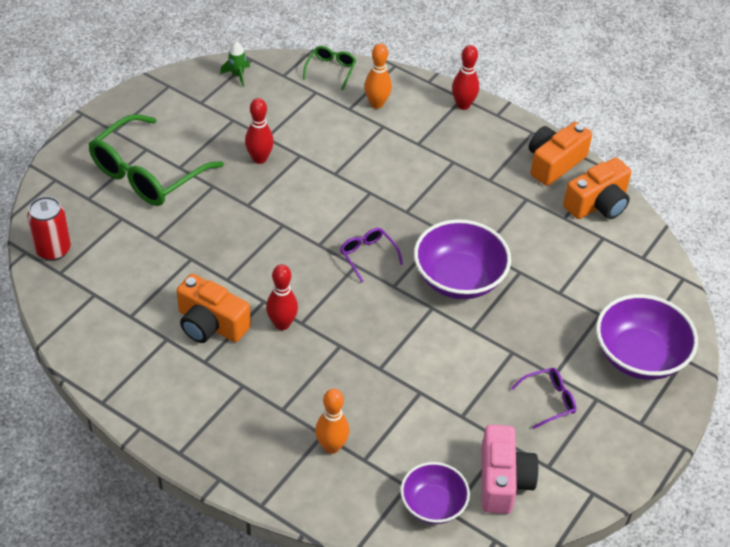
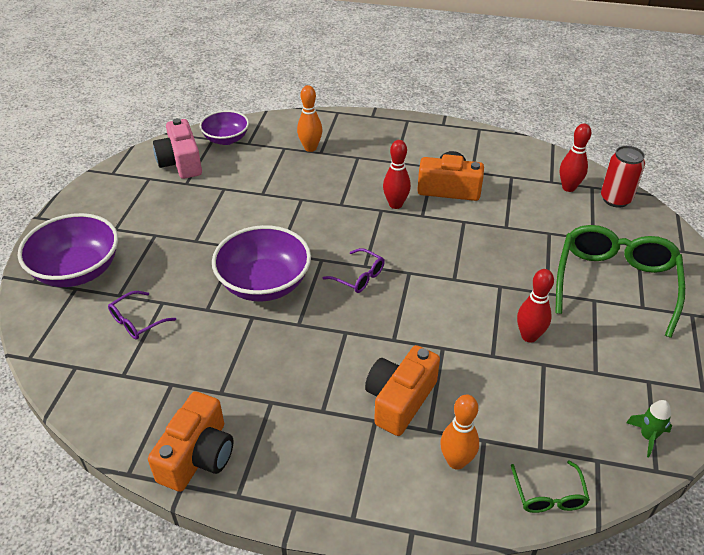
camera: 160 degrees right, 5 degrees down
(463, 105) = (346, 506): red bowling pin -> red bowling pin (568, 187)
(548, 400) = (156, 216): purple glasses -> purple glasses (137, 321)
(598, 204) = (133, 416): orange camera -> orange camera (400, 400)

